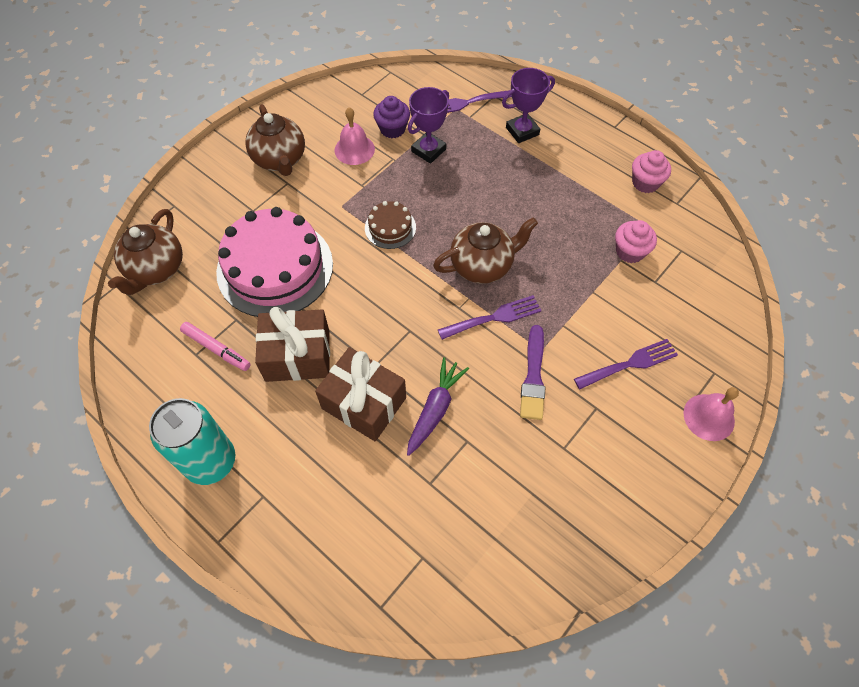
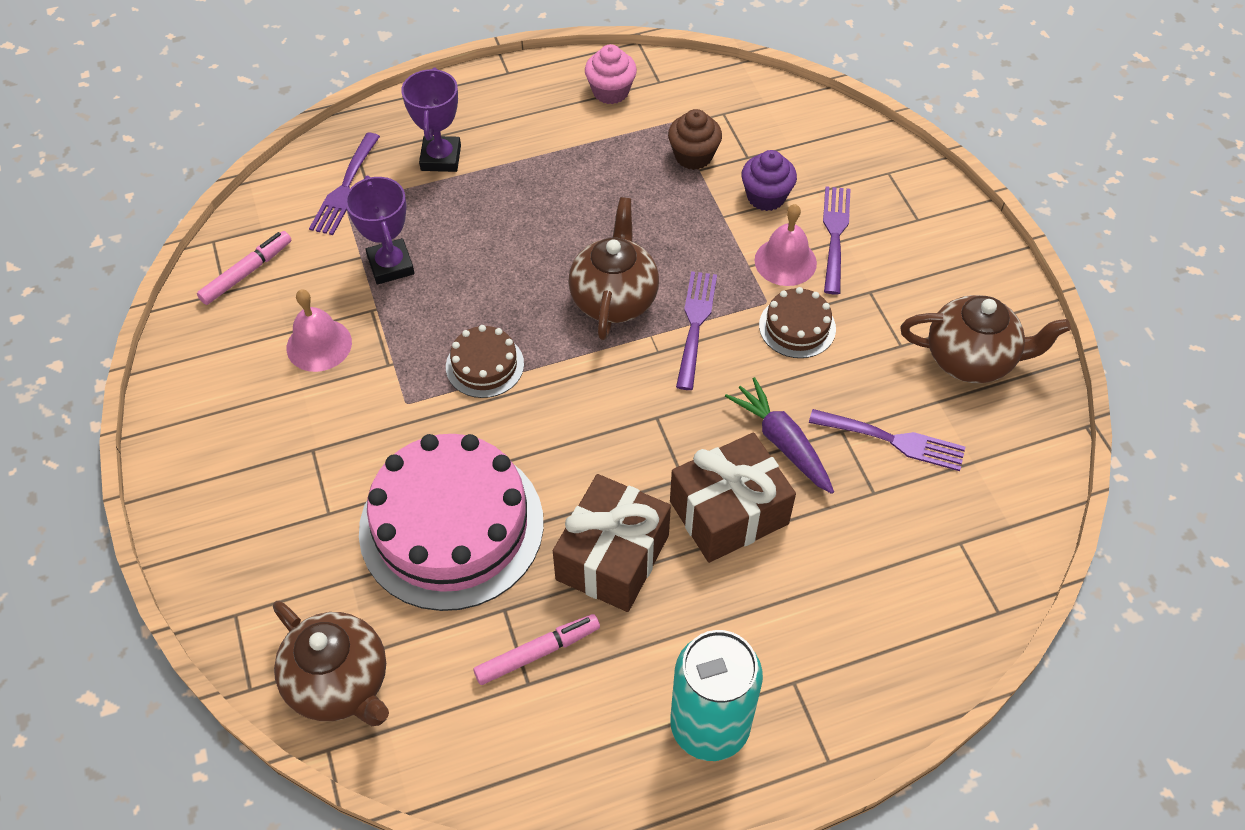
camera: 60 degrees left, 5 degrees down
(280, 160) = (262, 441): brown teapot -> brown teapot (971, 359)
(380, 96) = (247, 272): none -> pink marker
(392, 129) = (320, 286): purple cupcake -> purple cupcake (766, 197)
(480, 477) = (893, 440): none -> purple fork
(533, 376) = (797, 327): purple brush -> brown cake
(630, 251) = (693, 156): pink cupcake -> brown cupcake
(709, 417) = (935, 206): pink bell -> pink bell (785, 261)

